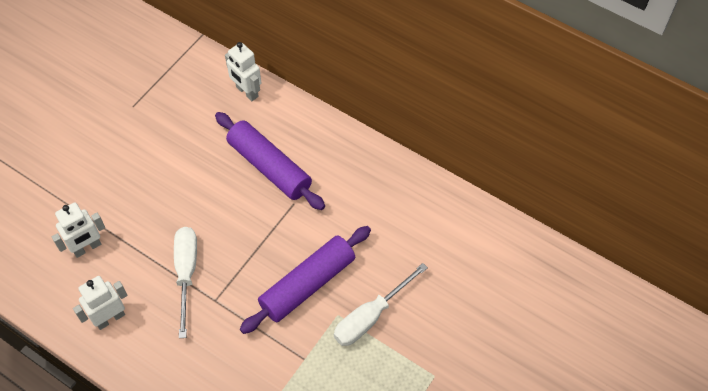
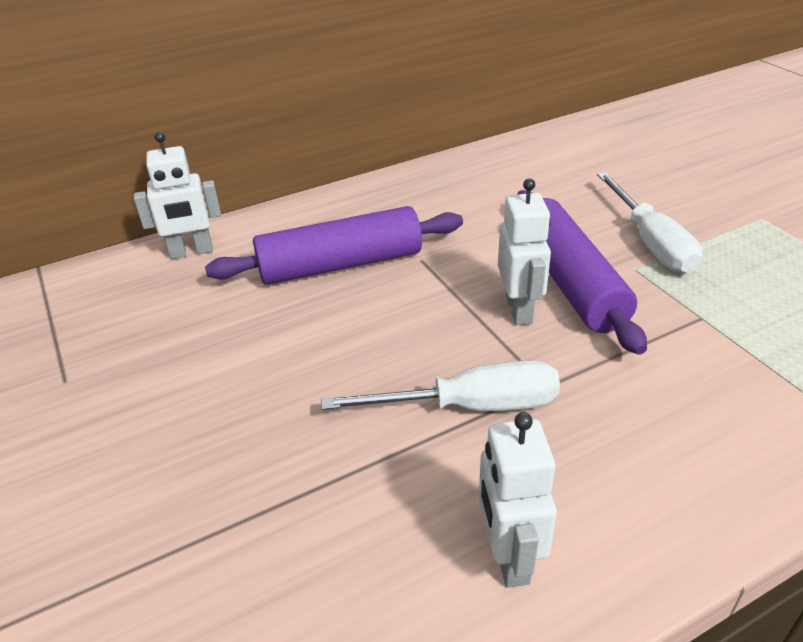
camera: 60 degrees left, 20 degrees down
(87, 248) = (309, 546): white robot -> white robot (519, 309)
(186, 273) = (470, 406): white screwdriver -> white screwdriver turned 150 degrees clockwise

